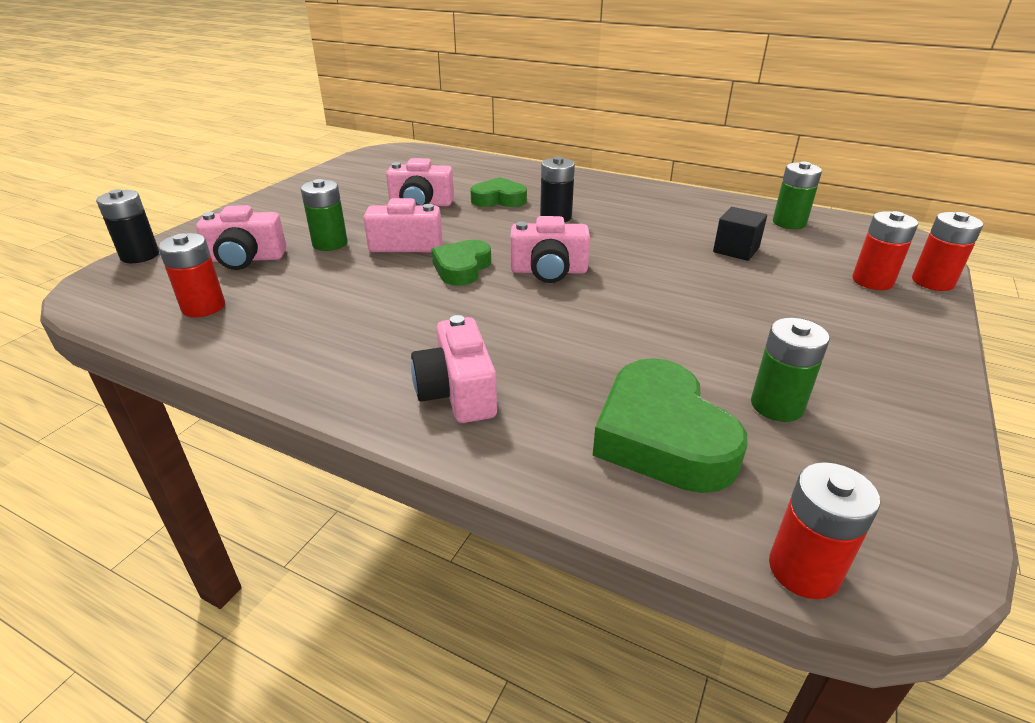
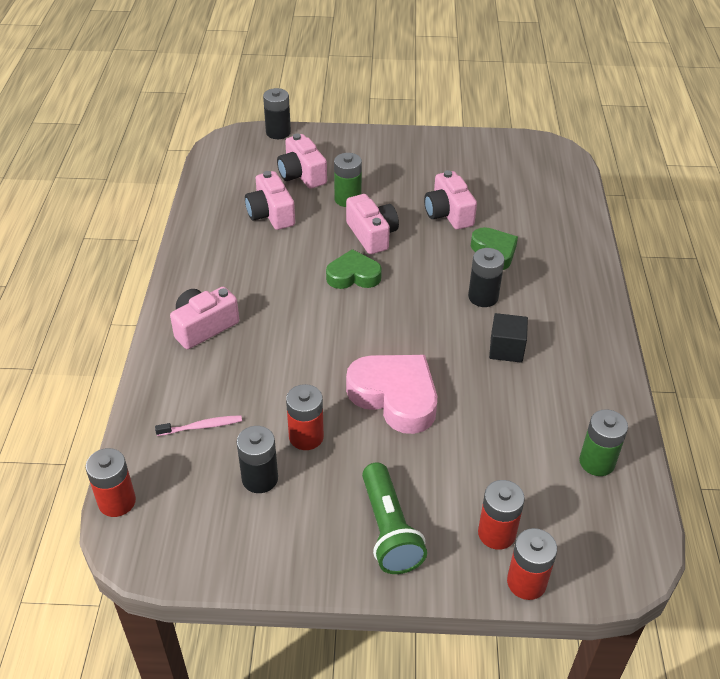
camera: 65 degrees right, 10 degrees up
(203, 307) = (236, 189): red battery -> red battery (306, 437)
(549, 271) = (379, 321): pink camera -> pink camera (271, 214)
(662, 437) = (201, 426): green heart -> pink toothbrush
(670, 288) = (395, 397): none -> pink heart
(736, 250) = (499, 428): black cube -> black cube (506, 349)
(776, 405) = (260, 478): green battery -> black battery
(868, 334) = (389, 530): none -> green flashlight

